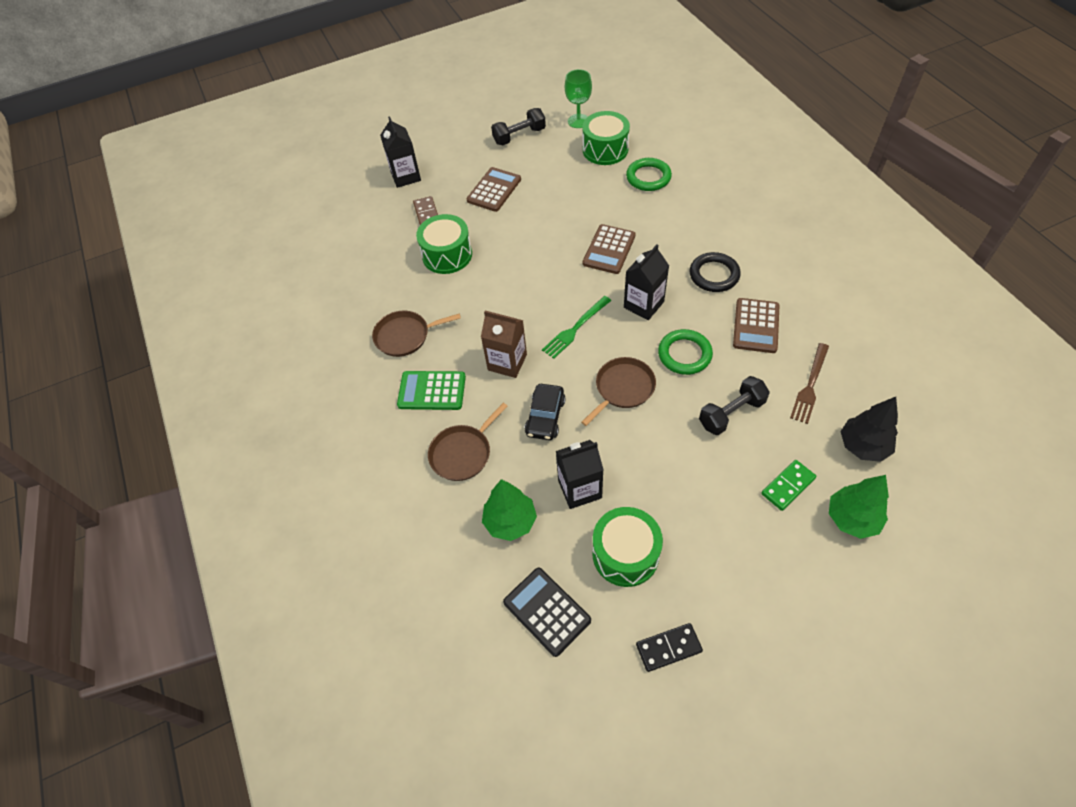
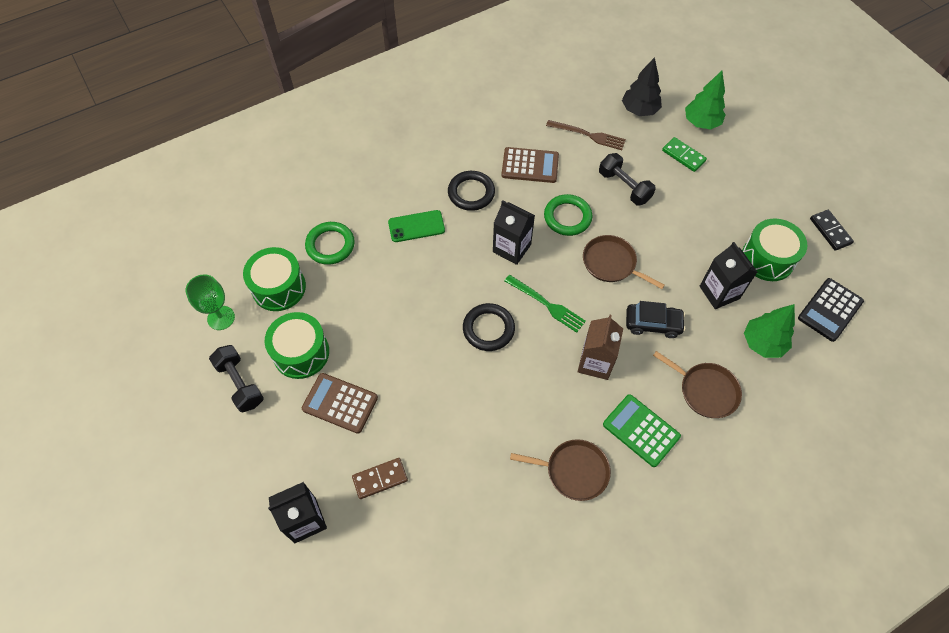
camera: 100 degrees left, 5 degrees up
(405, 336) = (573, 471): brown pan -> brown pan turned 60 degrees counterclockwise
(432, 391) = (641, 430): green calculator -> green calculator turned 135 degrees clockwise
(447, 255) = (449, 443): green drum -> green drum (301, 353)
(552, 283) = (488, 329): none -> black ring
(609, 250) = (439, 279): brown calculator -> none
(670, 233) = (416, 226): none -> green phone

